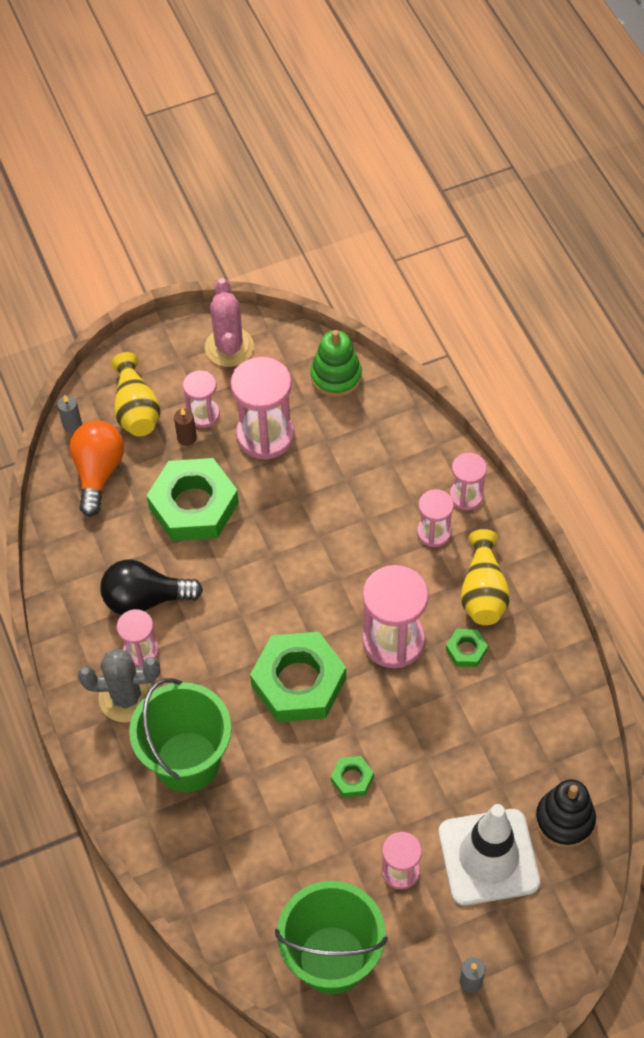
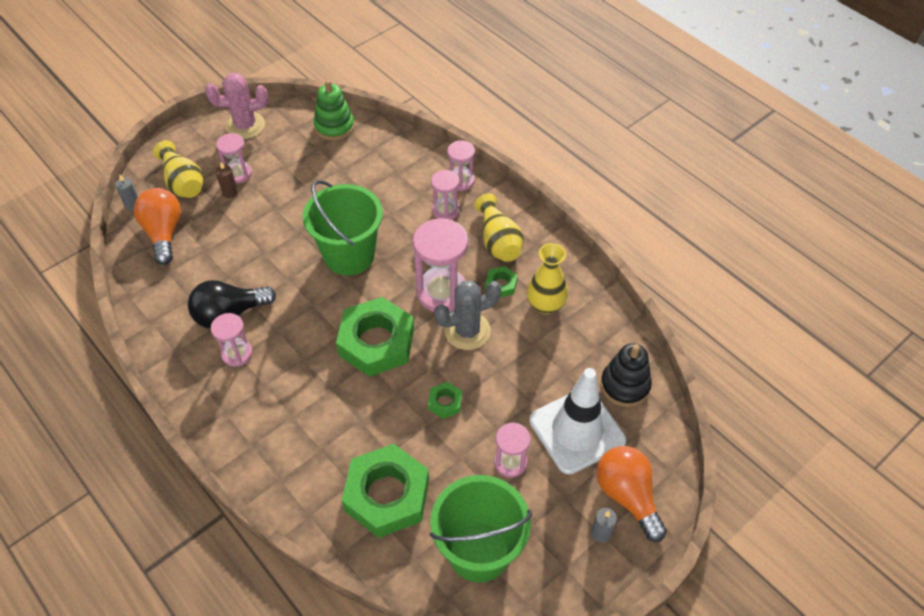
camera: 20 degrees left, 5 degrees down
(126, 697) = (234, 392): grey cactus -> grey cactus (467, 331)
(187, 761) = (302, 428): green bucket -> green bucket (349, 255)
(194, 506) = (250, 237): green nut -> green nut (387, 495)
(229, 347) = (245, 126): pink cactus -> pink cactus turned 75 degrees counterclockwise
(265, 435) = (292, 177): pink hourglass -> none
(510, 691) = (545, 304): none -> yellow vase
(516, 949) = (627, 496): none -> orange light bulb

